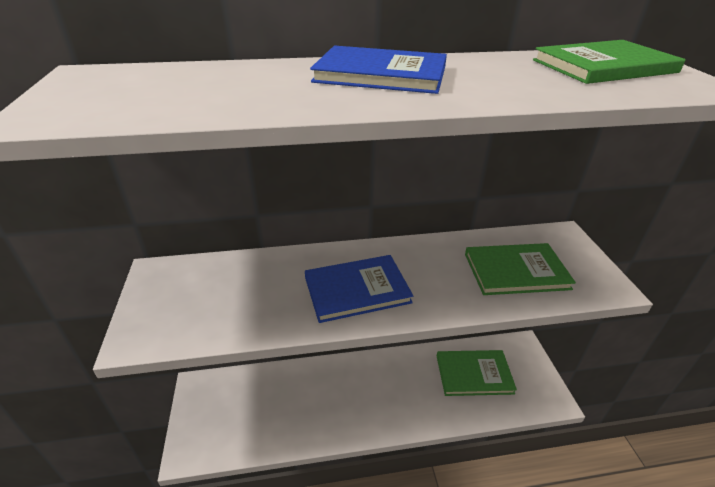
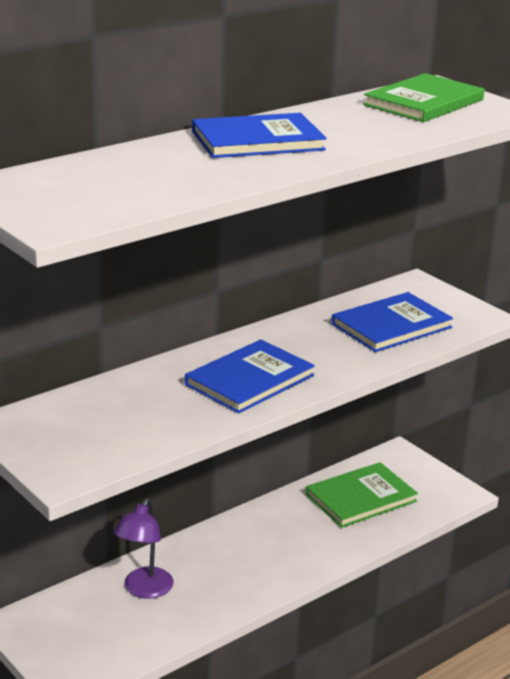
camera: 30 degrees left, 10 degrees down
(283, 393) = (144, 590): none -> purple lamp
(516, 271) = (391, 326): green book -> blue book

